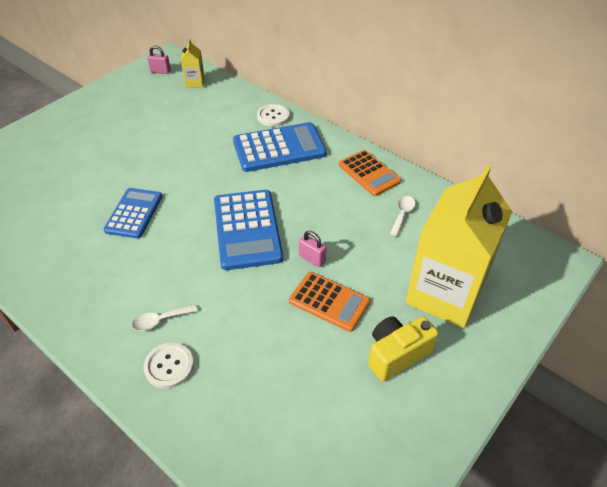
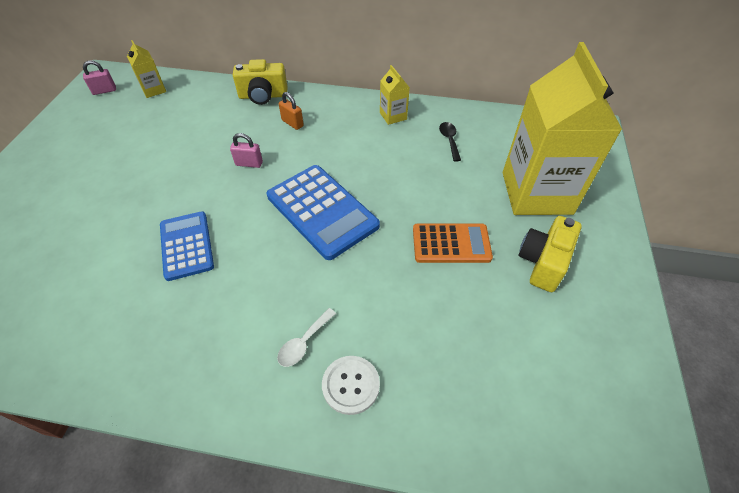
camera: 30 degrees left, 5 degrees up
(273, 116) = (263, 96): white button -> yellow camera
(279, 148) = (292, 123): blue calculator -> orange padlock
(312, 259) = (404, 212): pink padlock -> pink padlock (249, 163)
(369, 173) = (393, 116): orange calculator -> yellow carton
(402, 214) = (449, 140): white spoon -> black spoon

